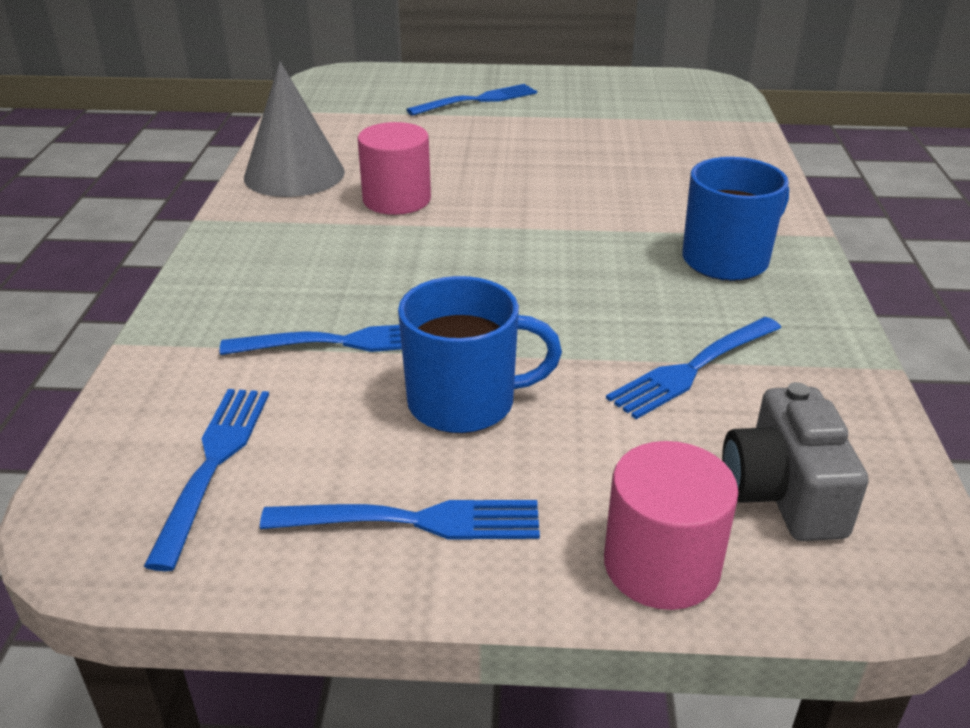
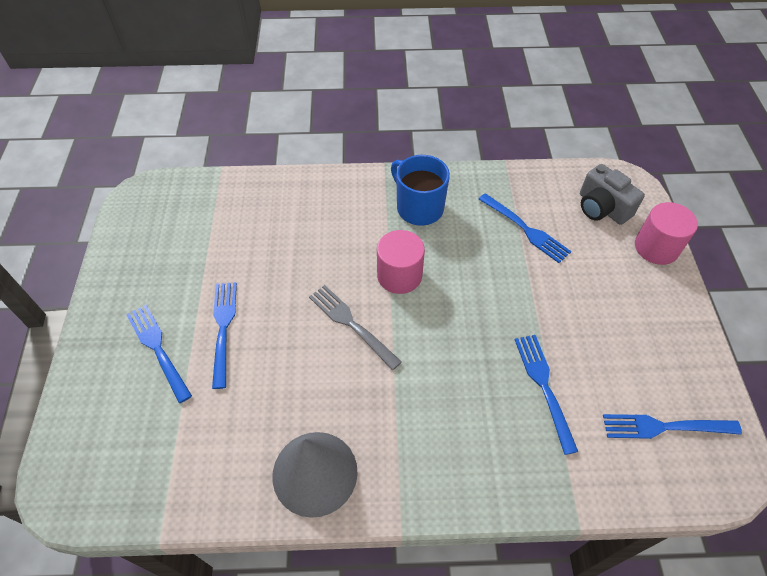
camera: 95 degrees left, 20 degrees up
(396, 200) = (357, 385): pink cylinder -> pink cylinder (399, 275)
(415, 521) = (667, 331): blue fork -> blue fork (223, 328)
(465, 402) = (580, 320): blue mug -> none
(493, 198) = (351, 324): none -> grey fork
(783, 493) = (602, 208): grey camera -> grey camera turned 60 degrees clockwise

